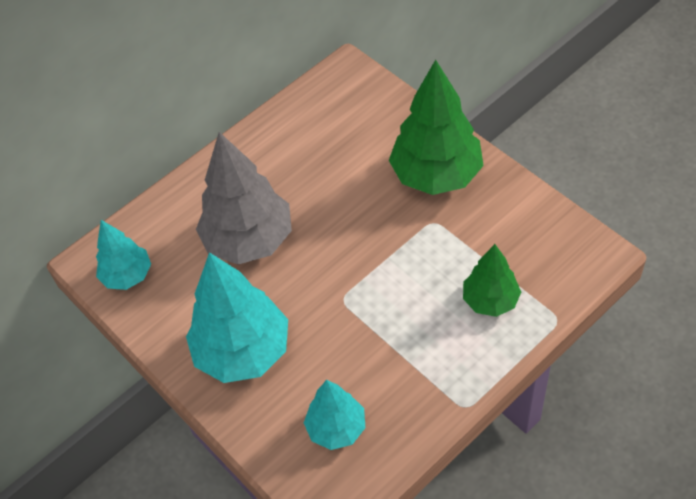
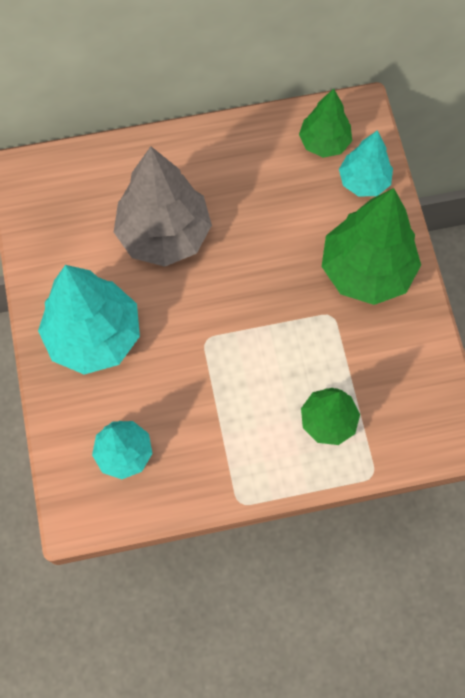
camera: 25 degrees right, 15 degrees up
(128, 276) = (45, 206): turquoise tree -> turquoise tree (364, 181)
(334, 105) = (324, 142): none -> green tree

